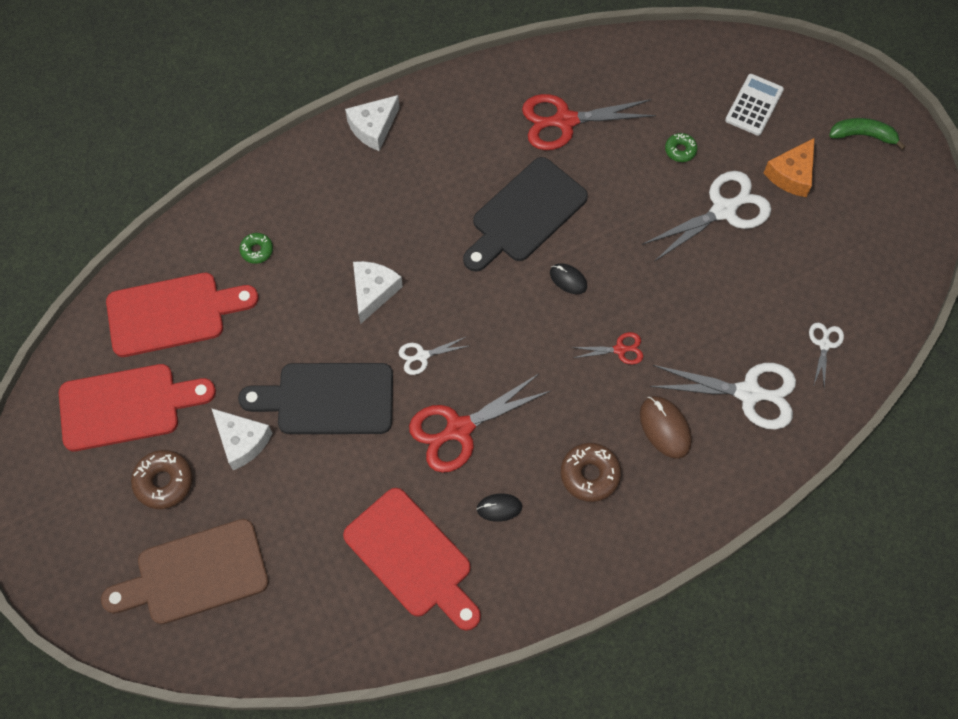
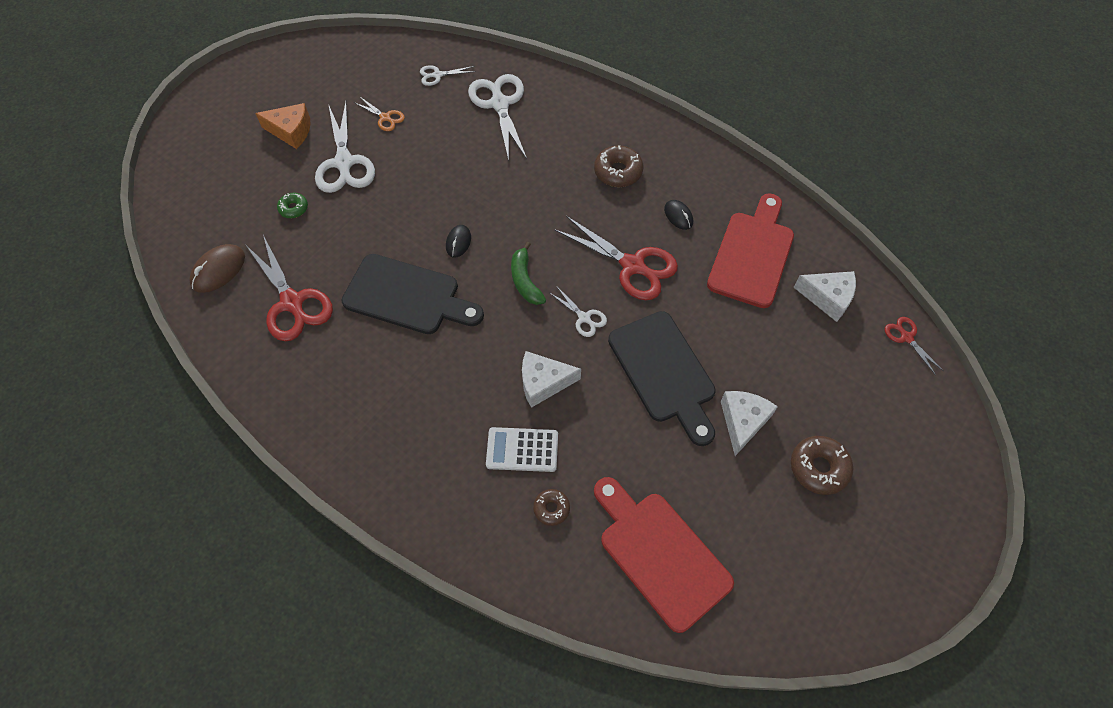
camera: 115 degrees left, 5 degrees down
(127, 406) = (774, 543): red cutting board -> none
(195, 574) = (872, 400): brown cutting board -> none
(257, 250) = (551, 508): green donut -> brown donut
(373, 128) = (360, 466): white cheese -> white cheese (827, 298)
(620, 349) = (505, 187): red scissors -> red scissors (906, 337)
(665, 428) = (555, 141): brown mouse -> brown mouse (218, 270)
(723, 210) = (344, 163): white scissors -> white scissors turned 135 degrees counterclockwise
(754, 105) = (227, 173): white calculator -> white calculator (522, 450)
(775, 268) = (385, 118): none -> orange scissors
(863, 135) = (235, 99): green banana -> green banana (525, 281)

